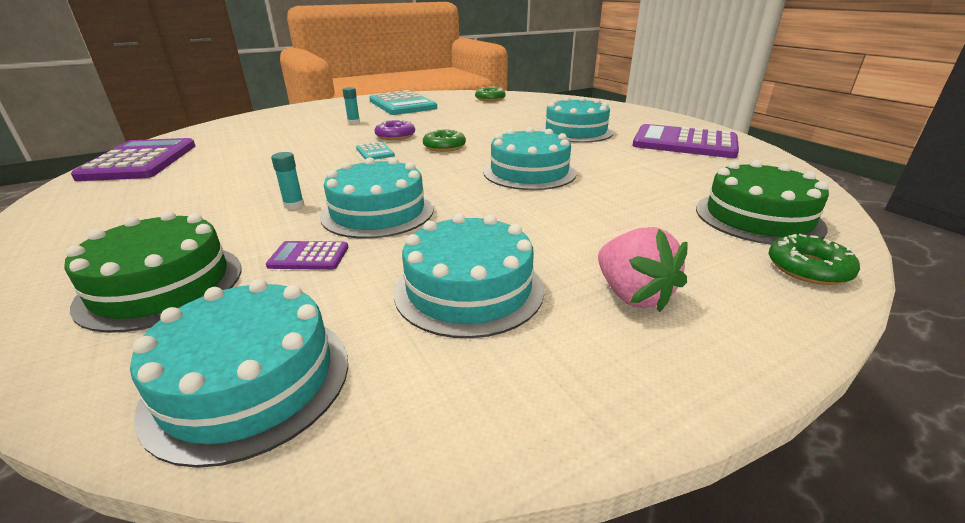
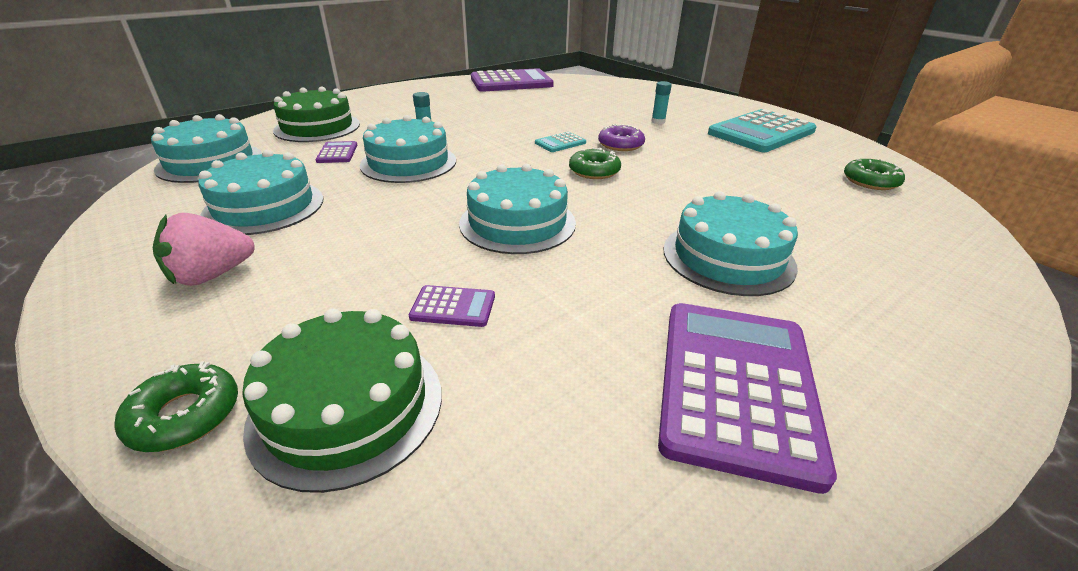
camera: 80 degrees right, 5 degrees up
(646, 192) = (453, 307): none -> purple calculator

